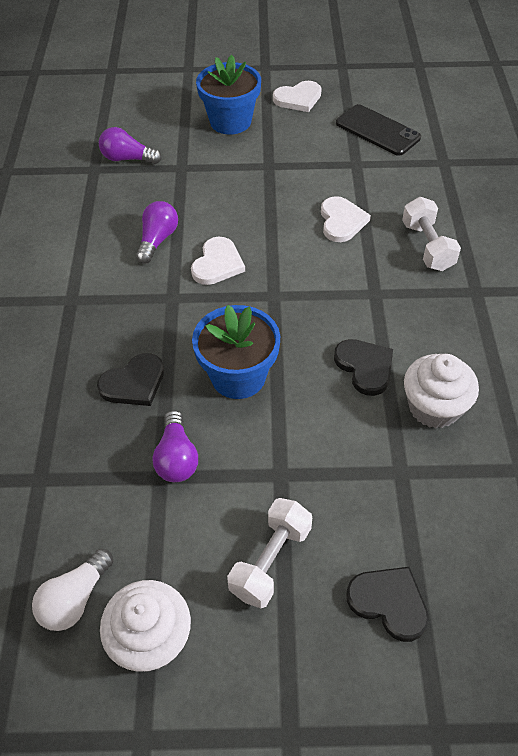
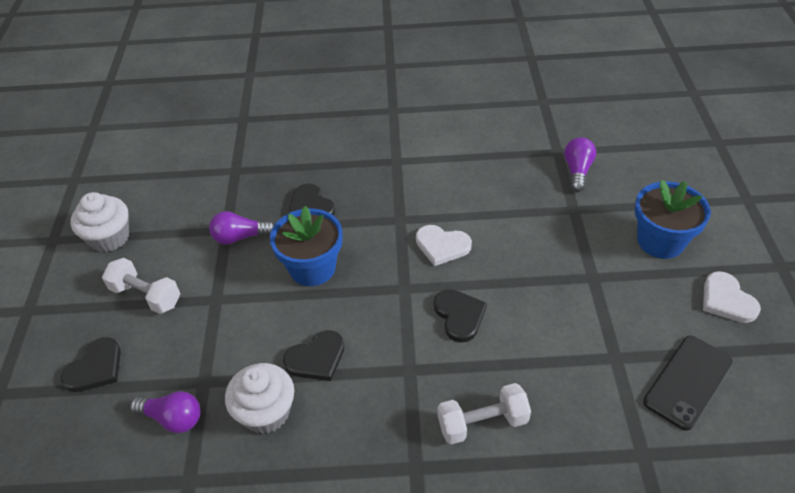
camera: 90 degrees right, 5 degrees down
(75, 599) = (146, 199): white light bulb -> none
(157, 240) = (469, 203): purple light bulb -> purple light bulb (173, 418)
(311, 255) = (459, 316): none -> black heart
(341, 221) = (513, 342): white heart -> none

